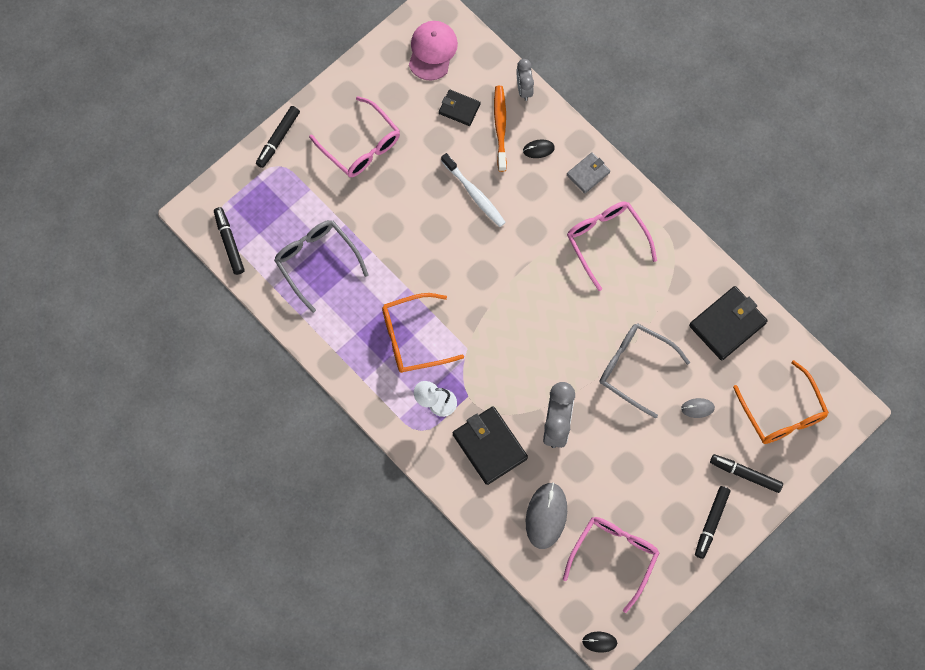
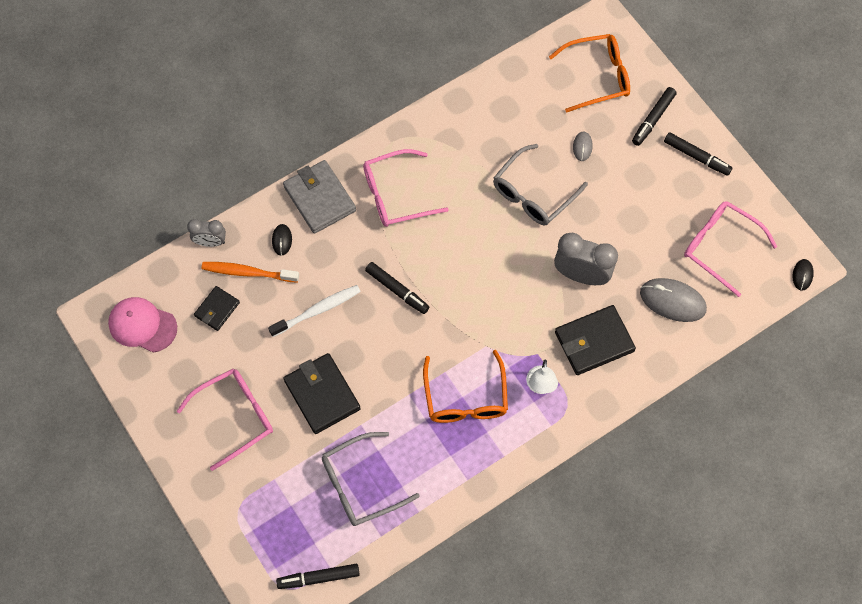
camera: 80 degrees left, 5 degrees down
(278, 139) = (205, 505): black marker -> black marker (397, 290)
(588, 174) = (319, 198): grey wallet -> grey wallet, size x1.73
(727, 324) = (502, 105): black wallet -> black wallet (322, 395)

